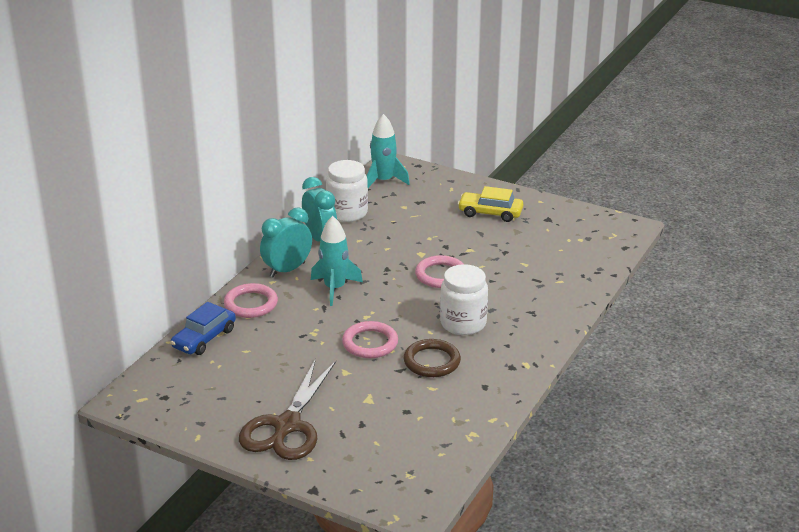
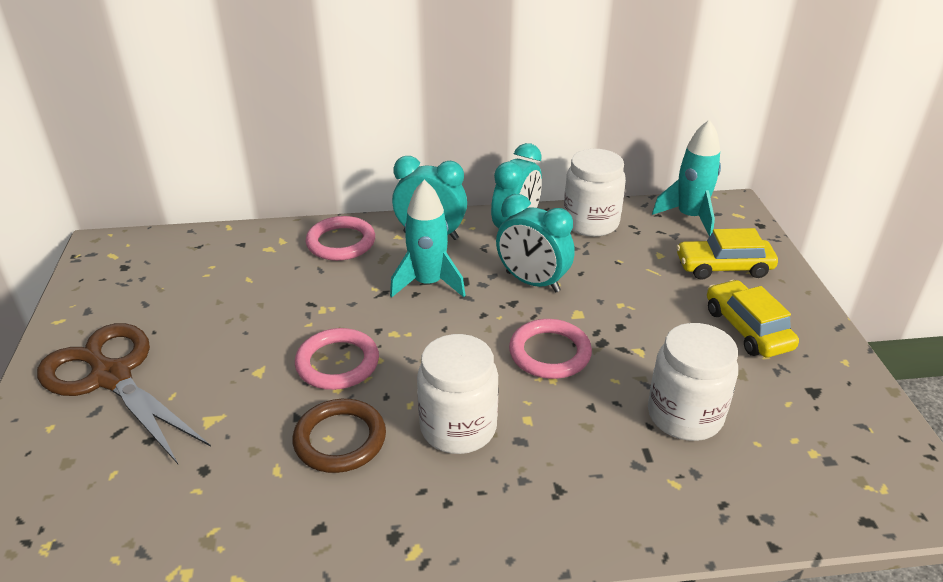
camera: 55 degrees right, 5 degrees up
(204, 338) = (250, 243): blue car -> none
(287, 426) = (111, 376): brown scissors -> brown scissors turned 60 degrees clockwise
(377, 255) = (532, 282): none -> turquoise clock
(438, 194) = (723, 267): none -> yellow car
(525, 259) = (685, 415): none -> white jar

